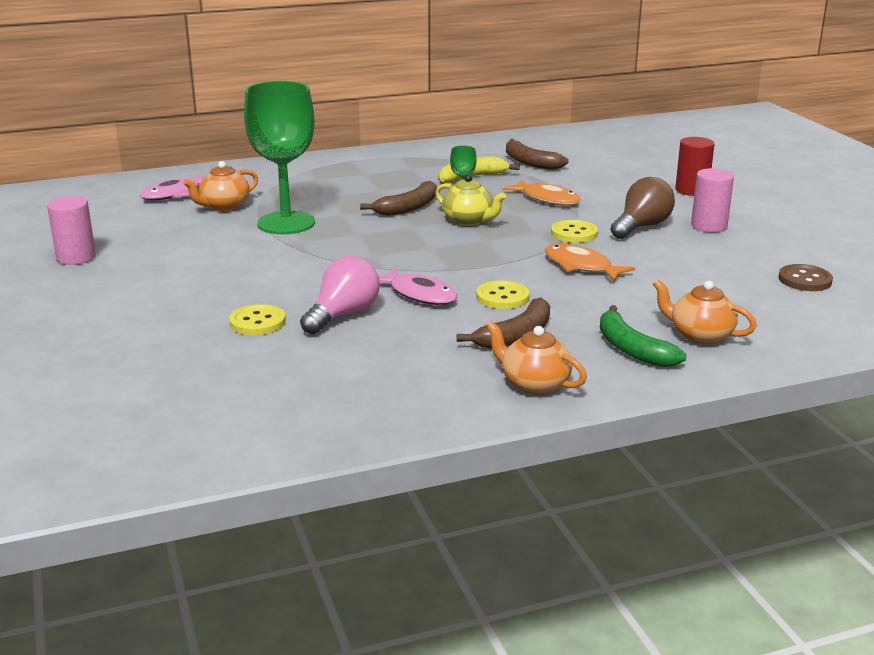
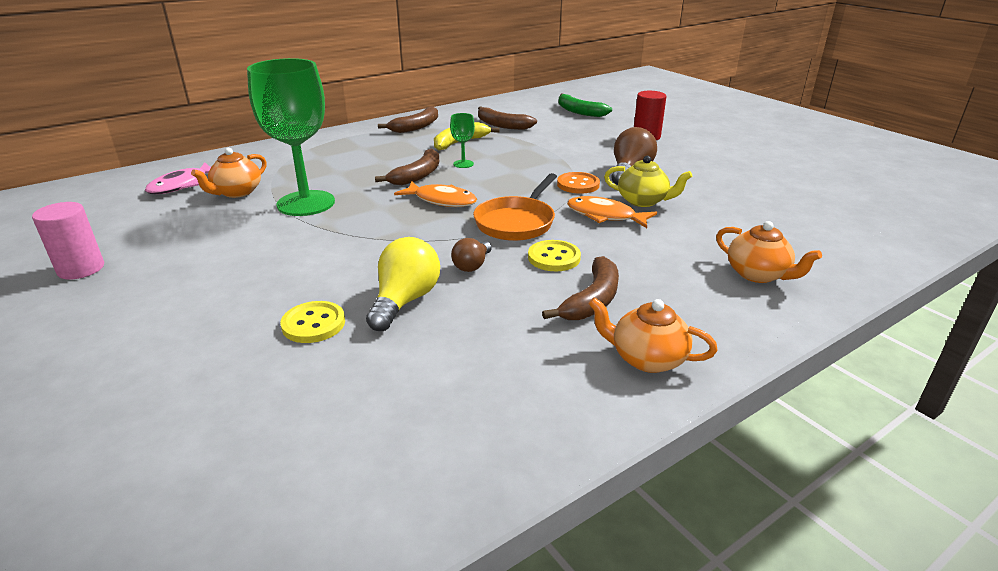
camera: 15 degrees left, 5 degrees up
(343, 315) = (405, 301): pink light bulb -> yellow light bulb
(419, 294) = (472, 265): pink fish -> brown light bulb
(432, 156) = (416, 127): none -> brown banana
(469, 220) = (479, 182): yellow teapot -> yellow teapot (643, 201)
(485, 262) = (516, 222): none -> orange pan
(547, 199) = (535, 155): orange fish -> orange fish (441, 200)
(574, 233) = (578, 184): yellow button -> orange button
(631, 349) = (710, 299): green banana -> green banana (579, 112)
(700, 335) = (758, 274): orange teapot -> orange teapot turned 150 degrees counterclockwise
(709, 226) = (683, 166): pink cylinder -> none
(805, 280) = (797, 206): brown button -> none

